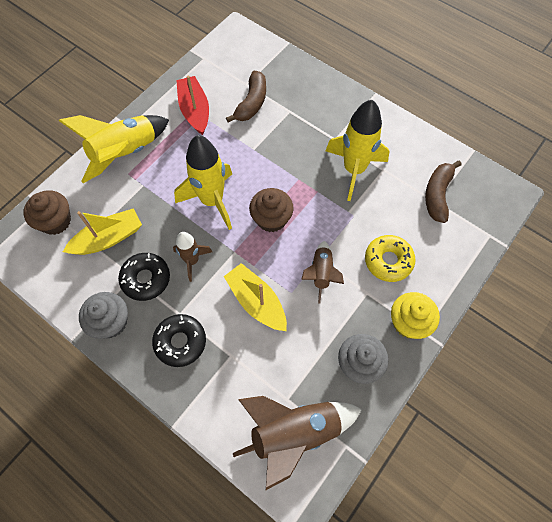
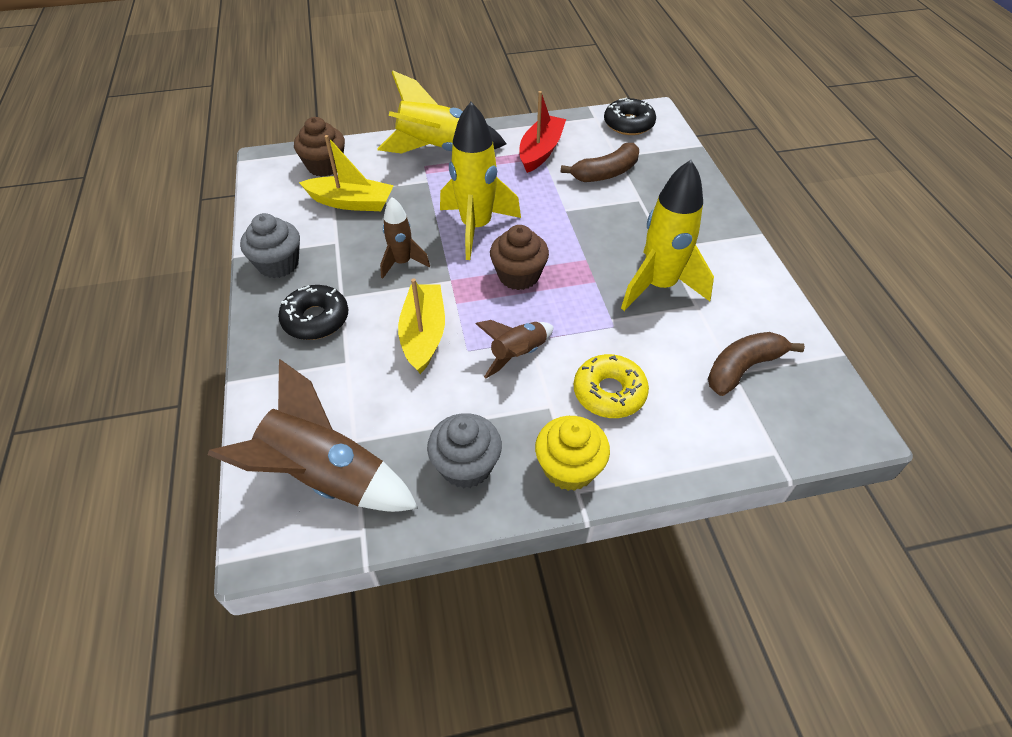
camera: 40 degrees right, 15 degrees down
(146, 279) = (345, 251): black donut -> black donut (628, 124)

